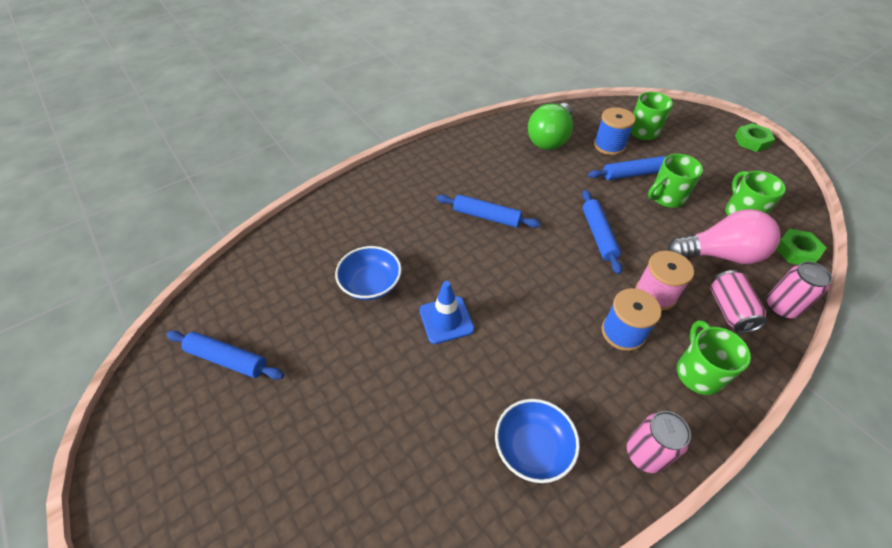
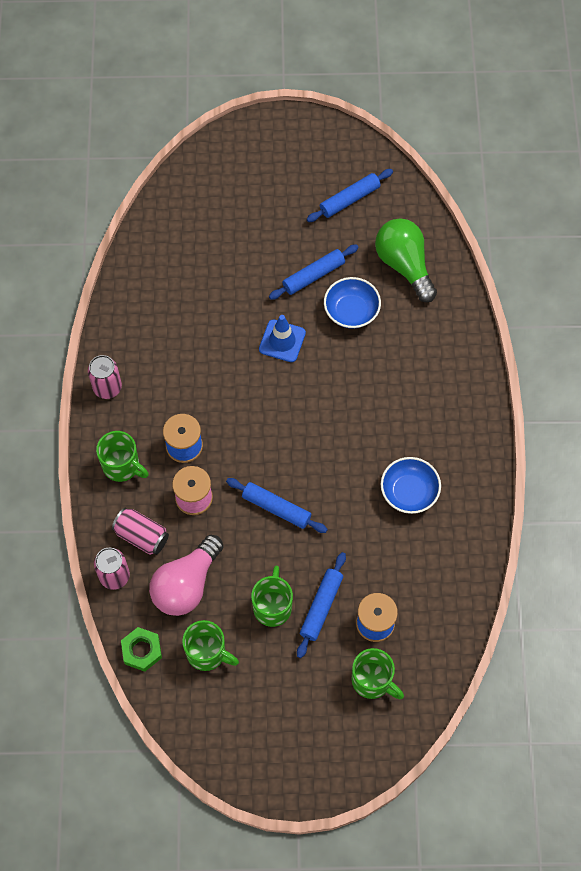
camera: 125 degrees right, 15 degrees up
(486, 216) = (361, 436): blue rolling pin -> blue rolling pin (313, 275)
(533, 448) = (159, 331): blue bowl -> blue bowl (409, 492)
(550, 139) = (426, 574): green light bulb -> green light bulb (404, 265)
(752, 141) = (277, 780): green nut -> none

